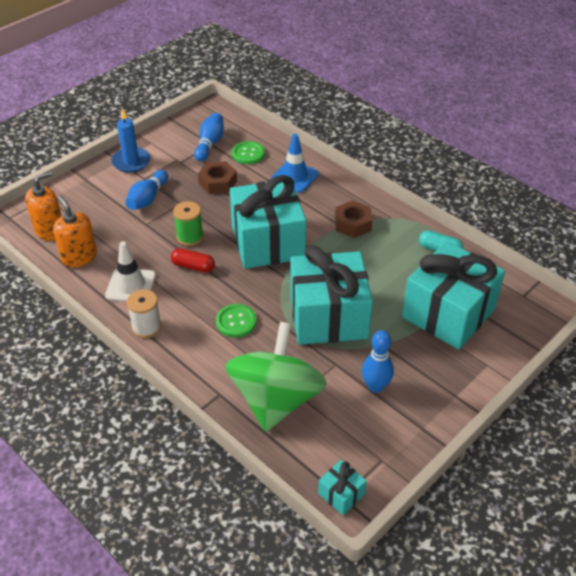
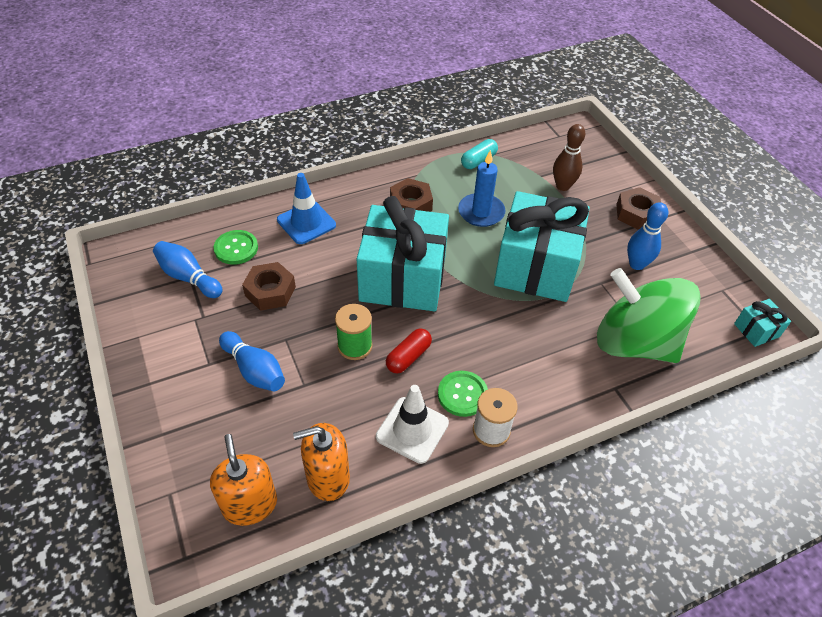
camera: 70 degrees left, 5 degrees up
(131, 162) = (163, 369): blue candle -> blue candle (481, 212)
(236, 322) = (515, 343): green button -> green button (462, 394)
(448, 313) = (563, 186): turquoise gift -> brown bowling pin
(448, 375) = (636, 214): none -> brown nut

